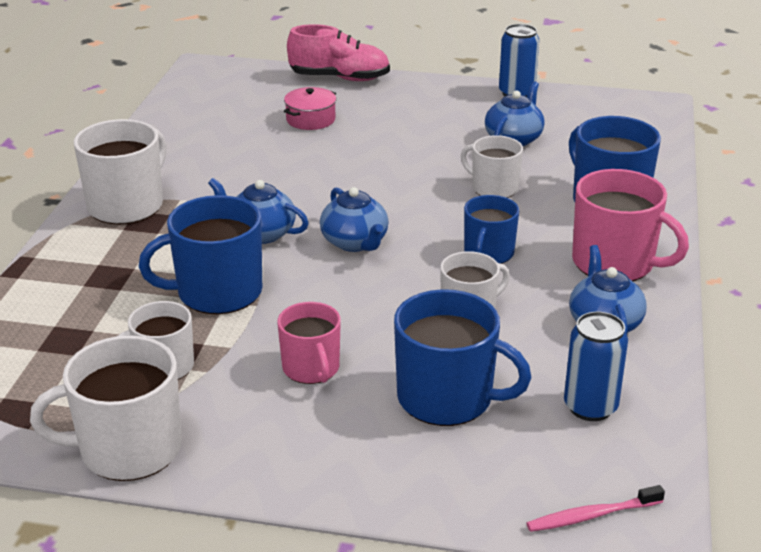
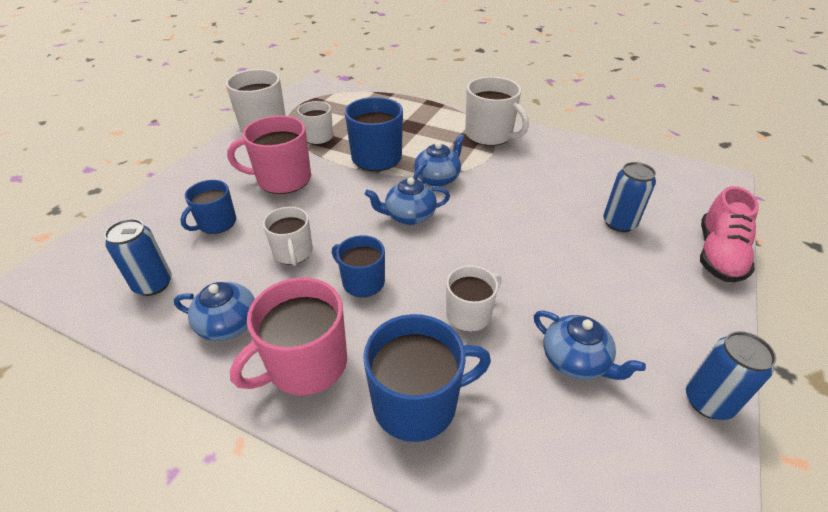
camera: 105 degrees right, 10 degrees up
(310, 119) = (619, 223): pink pot -> blue can
(311, 368) = (282, 179): pink mug -> pink mug, size x1.59
(447, 398) = (216, 223): blue mug -> blue mug, size x0.63
(592, 515) = (74, 256): pink toothbrush -> none

